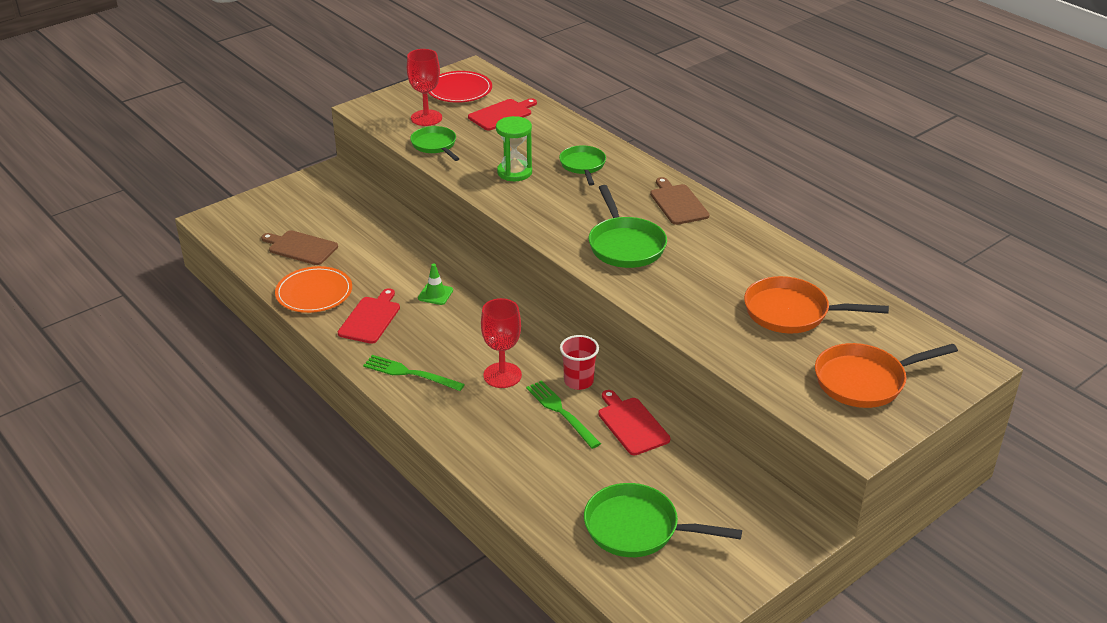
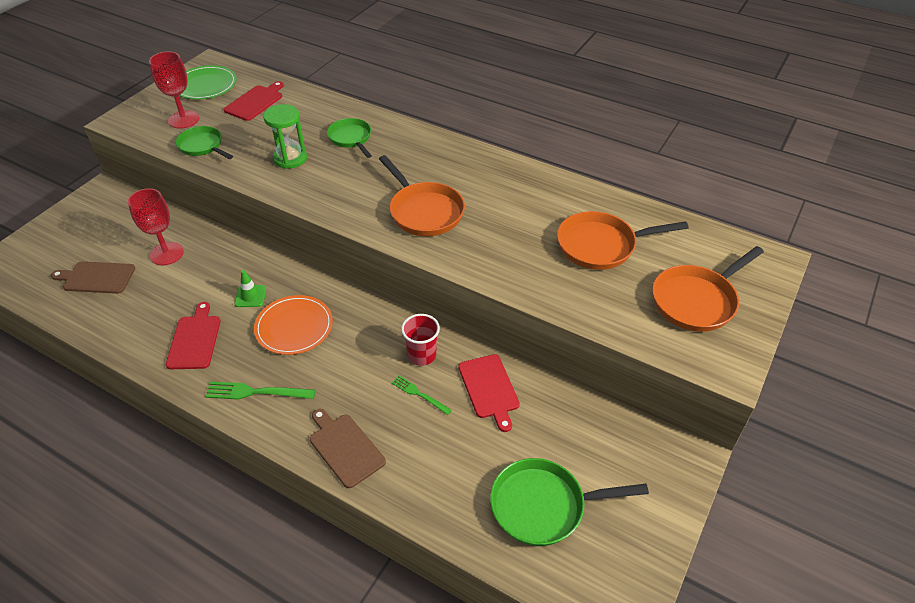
camera: 20 degrees left, 10 degrees up
(314, 293) = (126, 325): orange plate -> orange plate (294, 327)
(459, 90) = (205, 85): red plate -> green plate
(502, 375) = (348, 369): red goblet -> red goblet (166, 254)
(561, 412) = (419, 394): green fork -> green fork, size x0.64
(625, 245) = (424, 211): green pan -> orange pan
(632, 424) = (489, 388): red cutting board -> red cutting board turned 150 degrees counterclockwise
(678, 203) = (452, 158): brown cutting board -> brown cutting board (345, 448)

